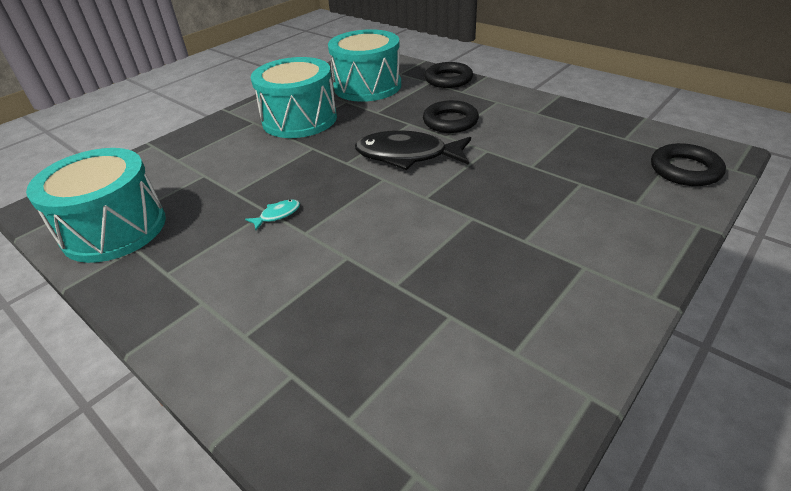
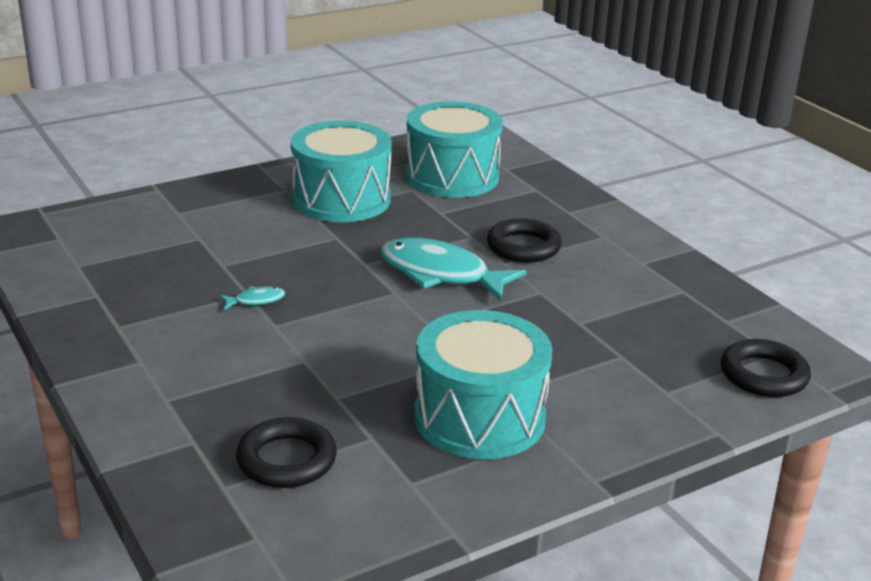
camera: 15 degrees right, 10 degrees down
(114, 229) = (83, 271): turquoise drum -> turquoise drum (479, 417)
(407, 156) = (440, 274): black fish -> turquoise fish
(448, 79) = (564, 192): black ring -> black ring (286, 460)

